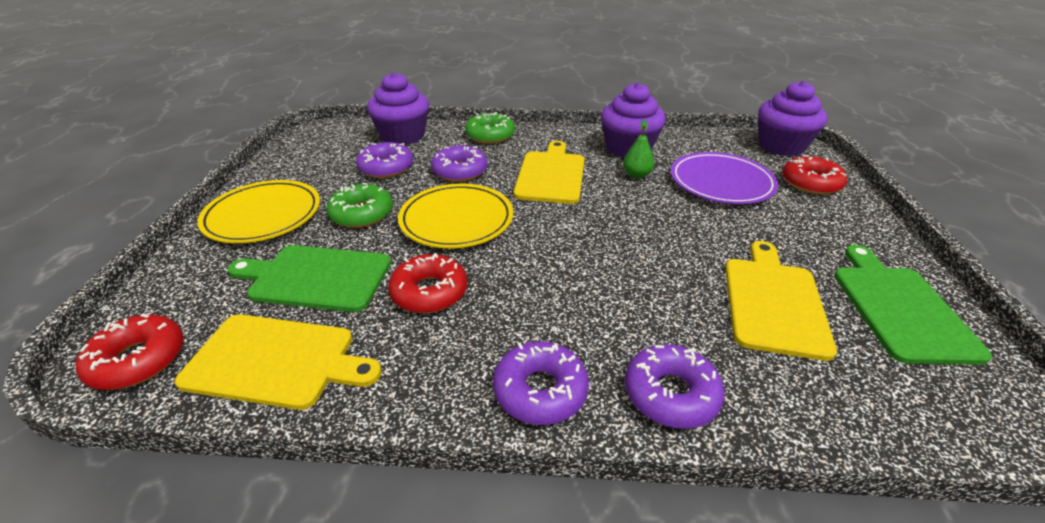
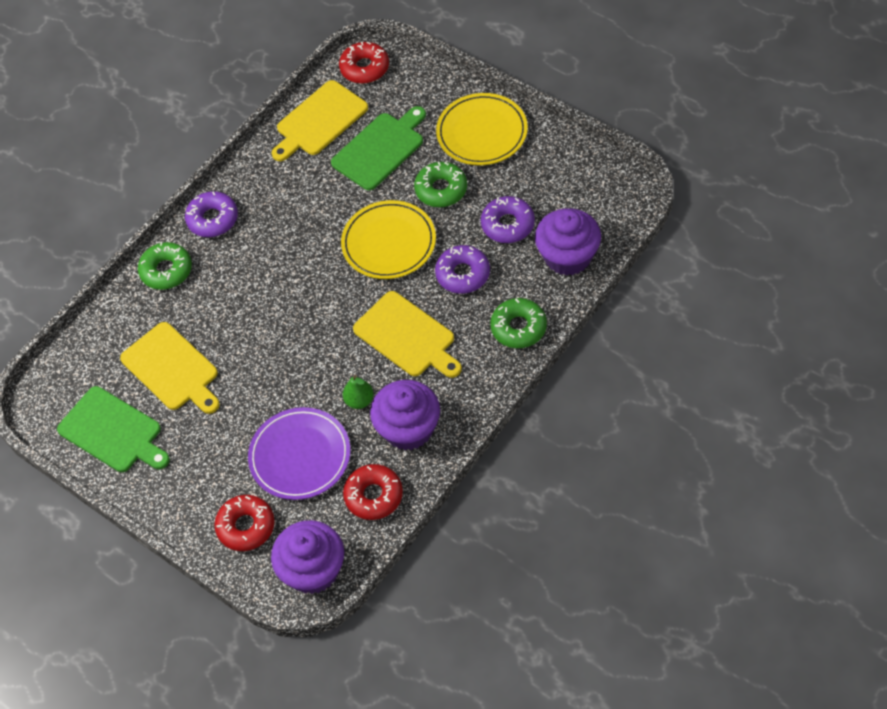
camera: 130 degrees right, 20 degrees up
(429, 292) = (321, 200): red donut -> red donut (374, 496)
(670, 393) = (166, 270): purple donut -> green donut

